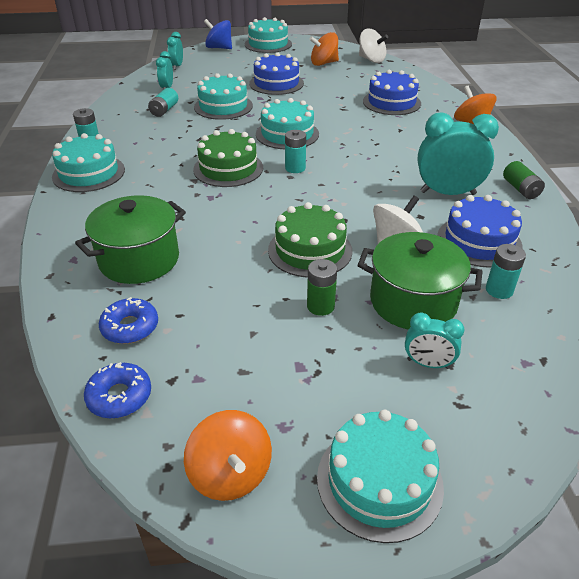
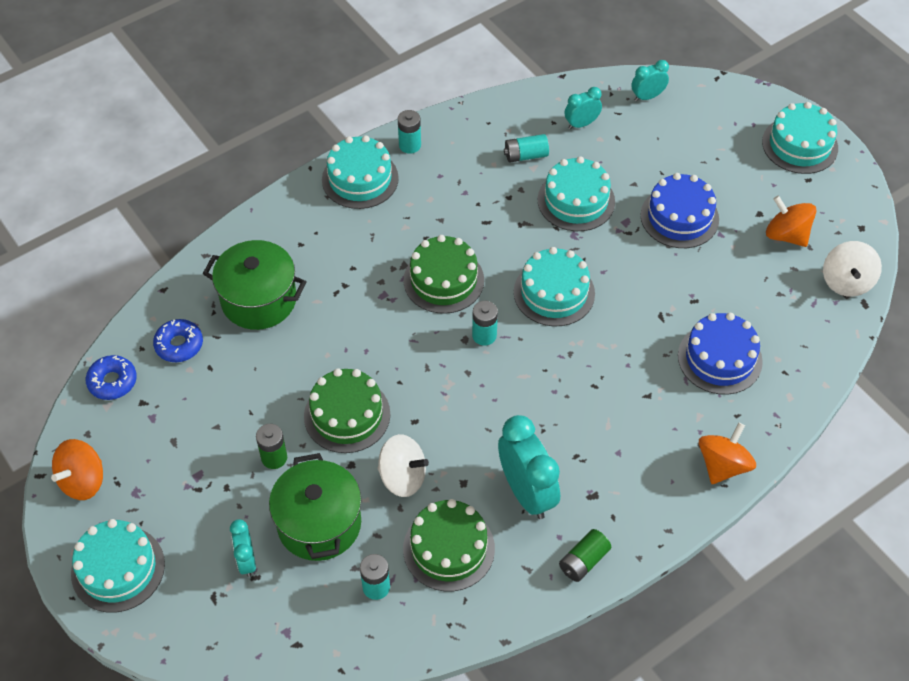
camera: 60 degrees right, 15 degrees up
(219, 48) = (740, 103): blue spinning top -> none
(479, 241) = (448, 548): blue cake -> green cake

